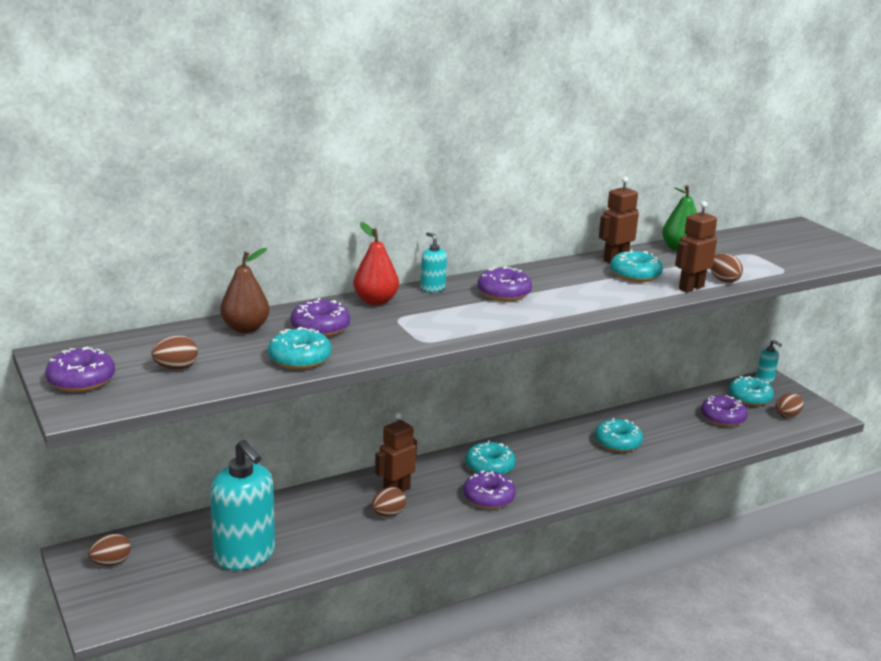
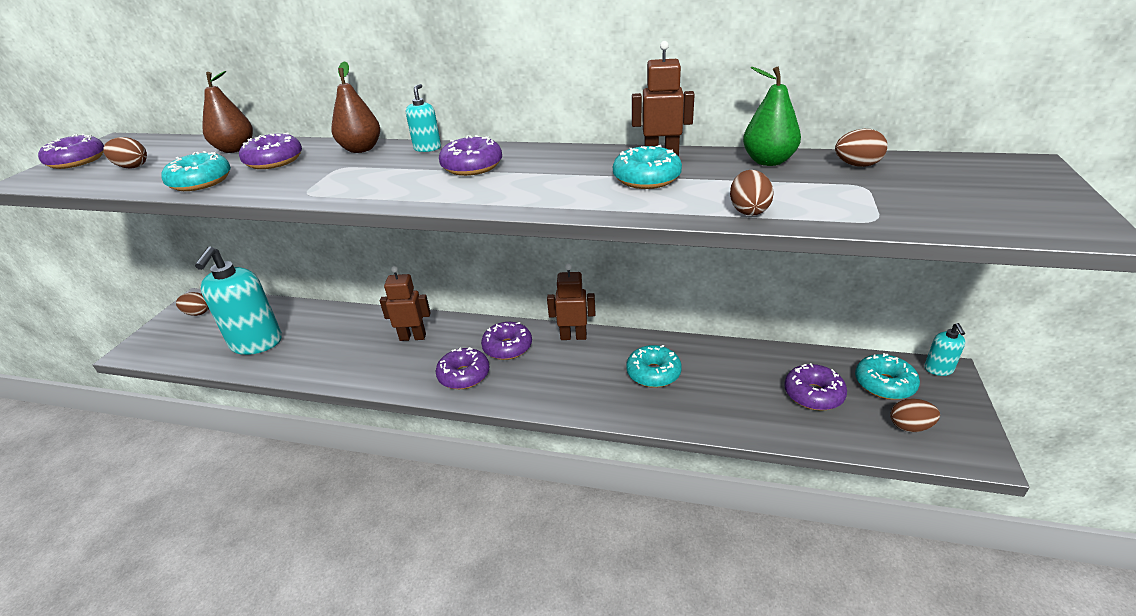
camera: 45 degrees right, 10 degrees up
(375, 301) = (361, 149): red pear -> brown pear
(388, 514) = (378, 354): brown egg -> brown egg (857, 165)
(490, 467) = (507, 347): turquoise donut -> purple donut
(691, 288) = (683, 209): brown robot -> brown robot (573, 336)

